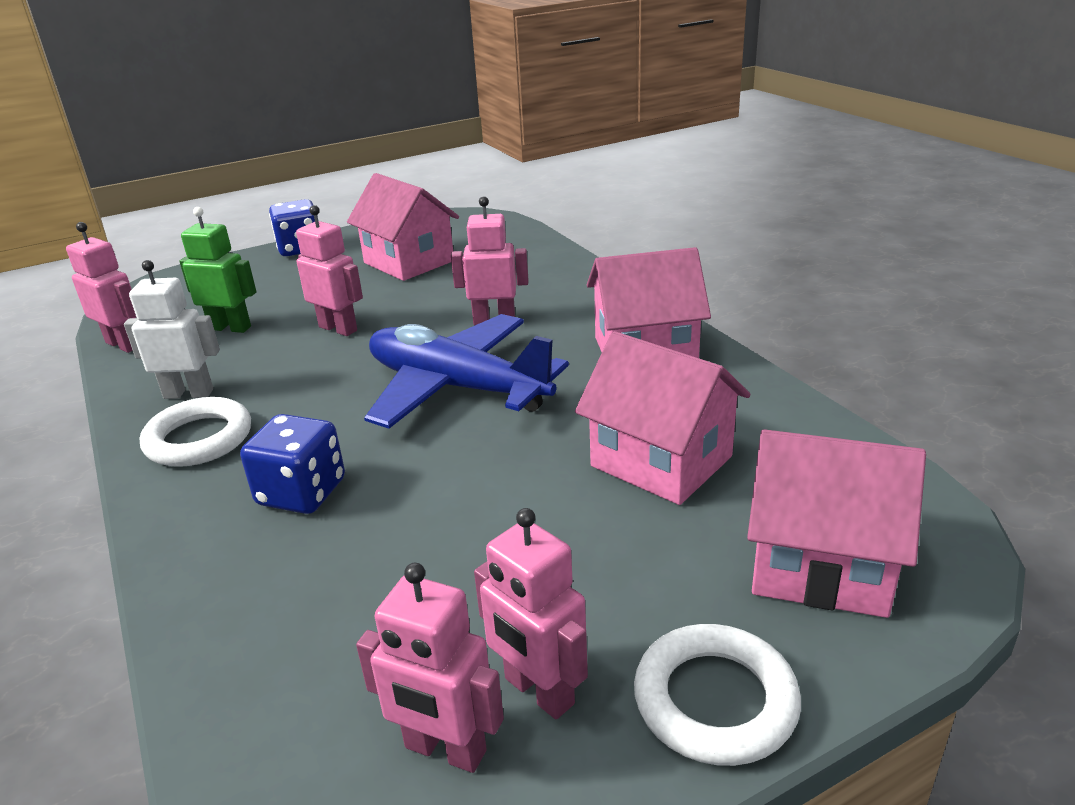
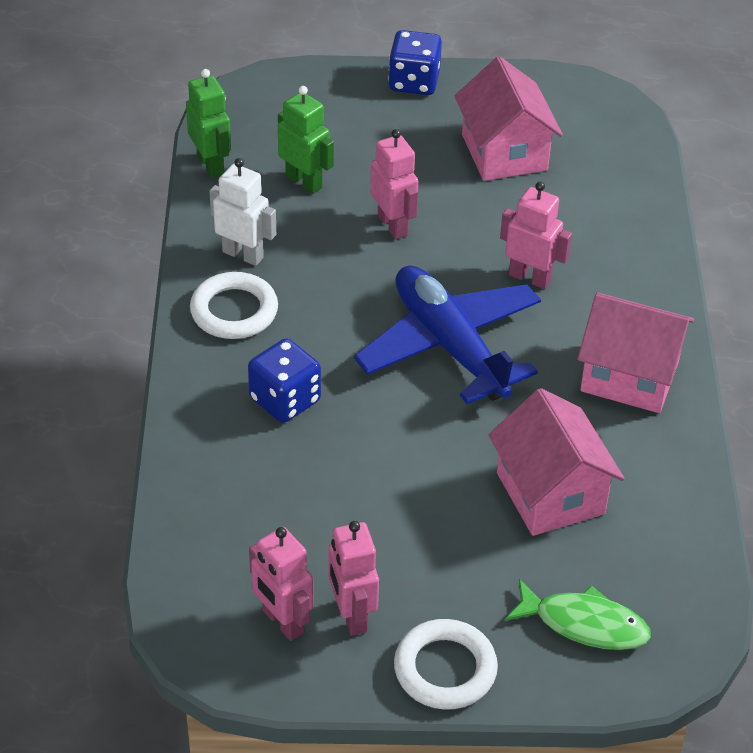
camera: 25 degrees right, 15 degrees up
(124, 344) = (211, 165): pink robot -> green robot
(820, 565) = (584, 624): pink house -> green fish

